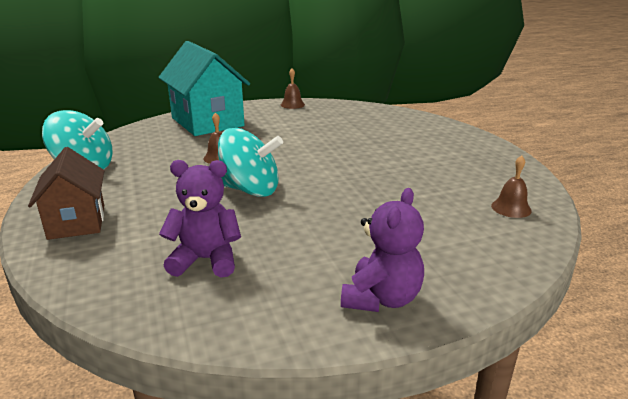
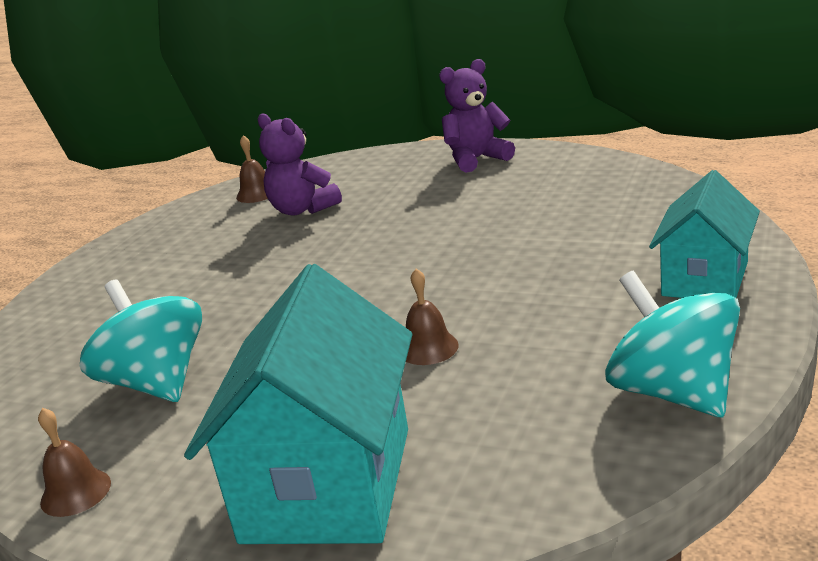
camera: 135 degrees left, 0 degrees up
(77, 222) = (705, 279): brown house -> turquoise house
(206, 260) = (581, 207): purple teddy bear -> purple teddy bear (302, 209)
(250, 190) = (455, 273): turquoise spinning top -> turquoise spinning top (156, 383)

